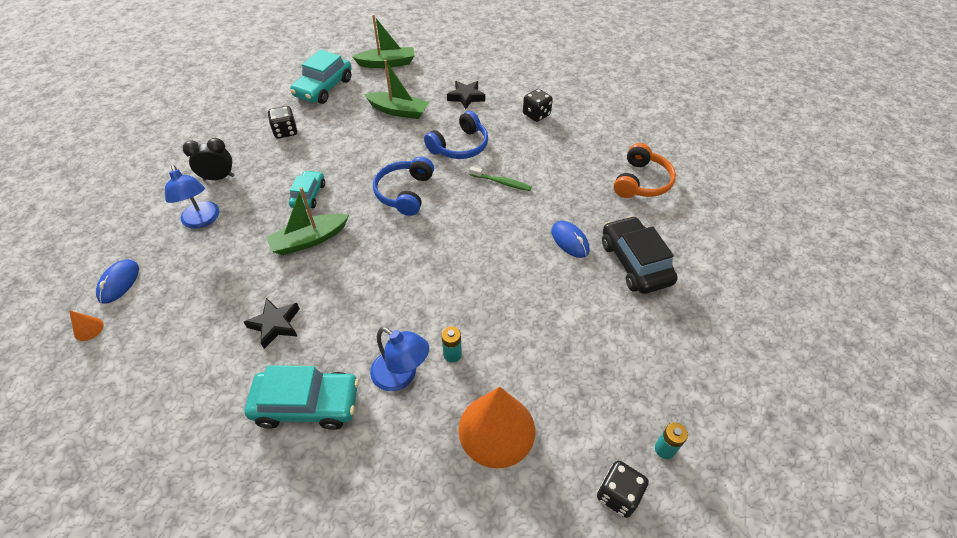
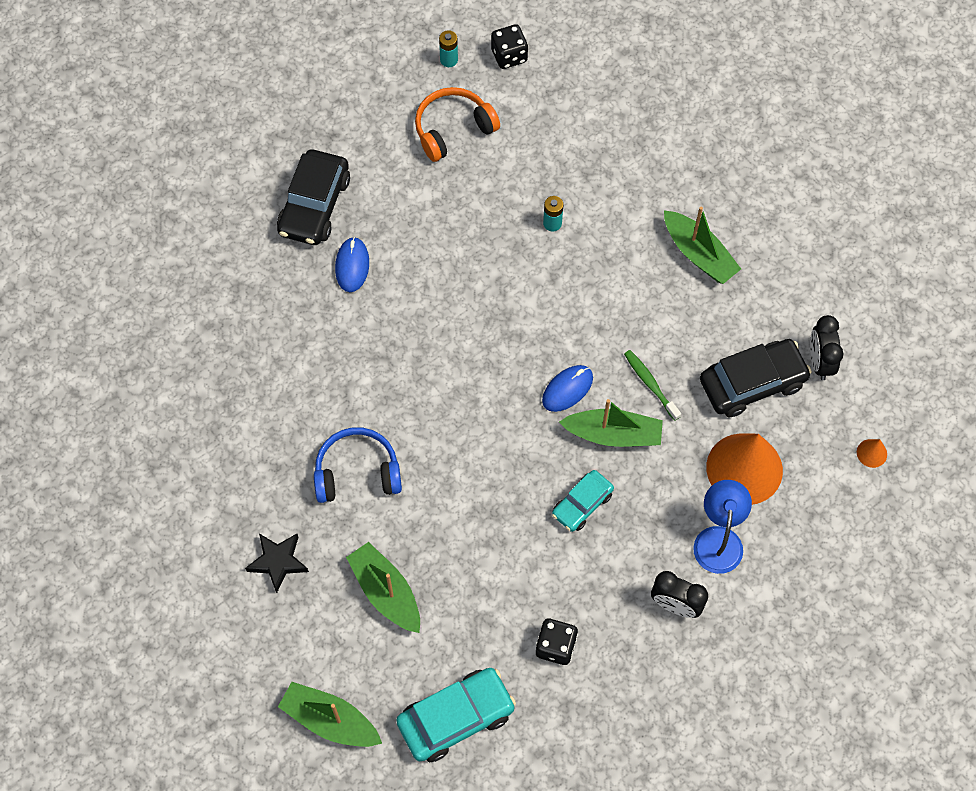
camera: 145 degrees left, 15 degrees up
(119, 283) = (831, 498): blue mouse -> blue mouse (567, 389)
(154, 374) = (820, 361): none -> black clock
(212, 326) = (752, 383): none -> black car
(275, 324) = (693, 349): black star -> none
(307, 404) = (698, 254): turquoise car -> green boat
(401, 376) = (607, 231): blue lamp -> none
(405, 192) = (472, 438): blue headphones -> none
(496, 429) = (560, 145): orange cone -> orange cone (744, 468)
(501, 182) = (355, 384): green toothbrush -> green toothbrush (650, 384)
(536, 115) = (219, 466): black dice -> none
(641, 182) = (206, 287): orange headphones -> orange headphones (453, 129)

